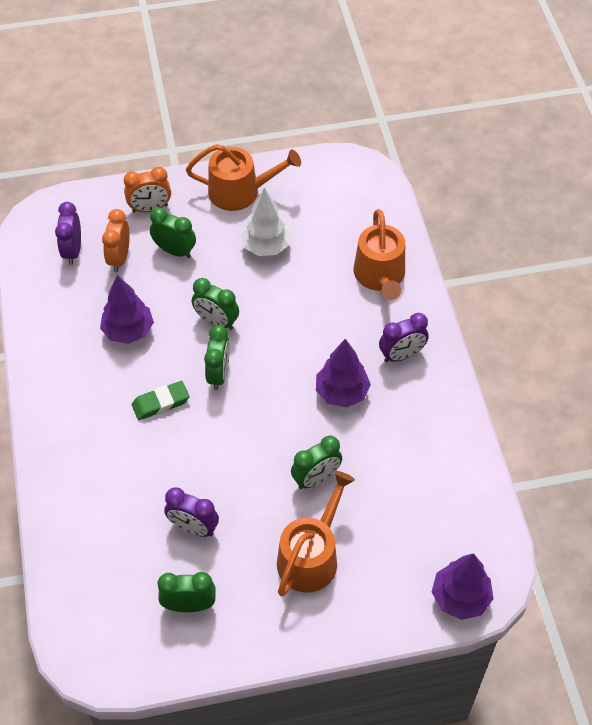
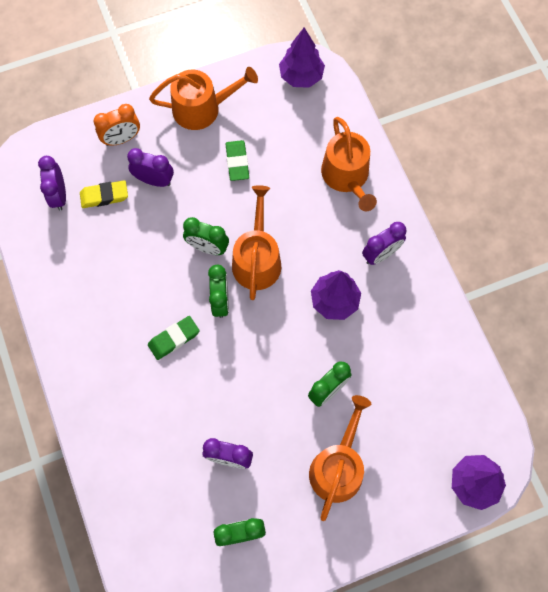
camera: 10 degrees left, 15 degrees up
(119, 258) = (104, 196): orange clock -> yellow eraser
(128, 331) = (129, 270): purple tree -> purple tree (301, 76)
(175, 251) = (154, 180): green clock -> purple clock
(266, 246) = (237, 162): white tree -> green eraser
(266, 340) = (257, 259): none -> orange watering can

